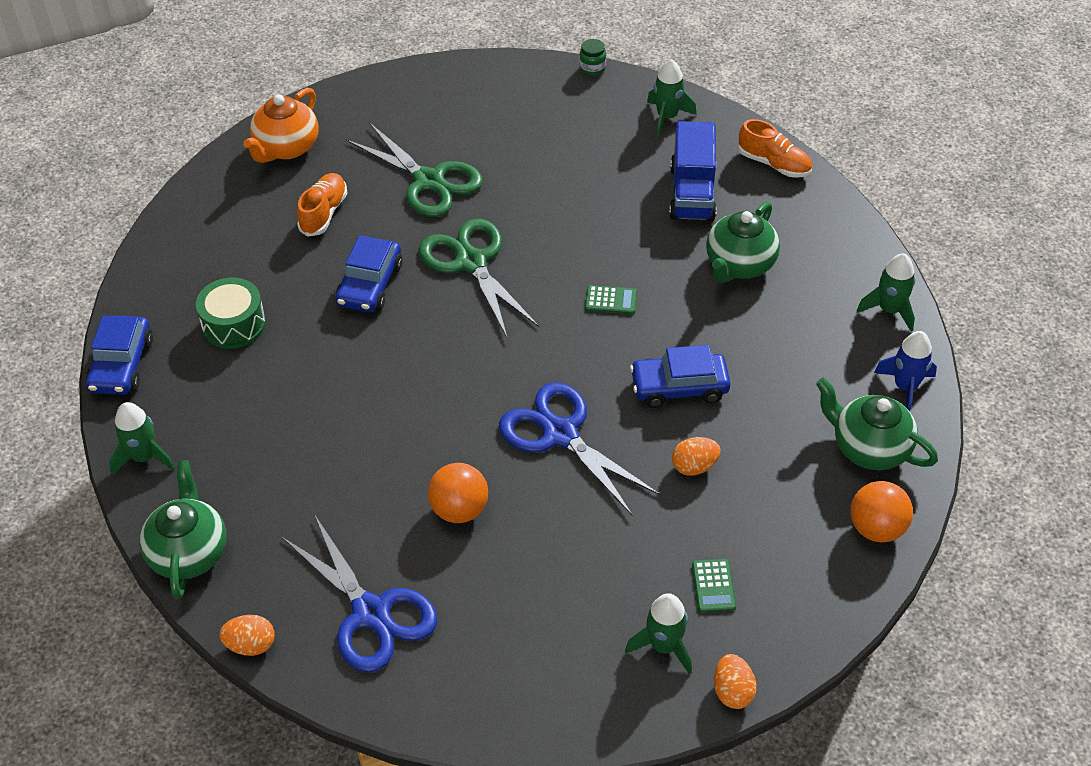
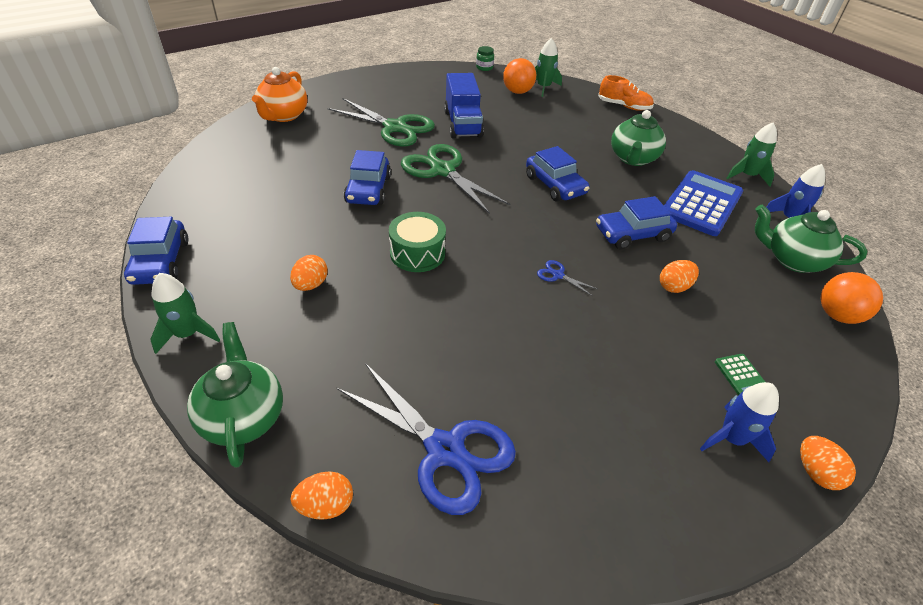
camera: 15 degrees left, 5 degrees down
(234, 324) = (260, 224): green drum -> green drum (417, 253)
(277, 413) = (311, 285): none -> orange egg
(324, 213) = (320, 150): orange shoe -> none
(459, 509) = (497, 343): orange ball -> orange ball (517, 92)
(560, 434) = (558, 275): blue scissors -> blue scissors, size x0.40
(611, 300) = (555, 185): green calculator -> blue car
(663, 646) = (731, 438): green rocket -> blue rocket
(692, 193) = (580, 123): blue truck -> blue truck (462, 124)
(796, 350) = (701, 203): none -> blue calculator

